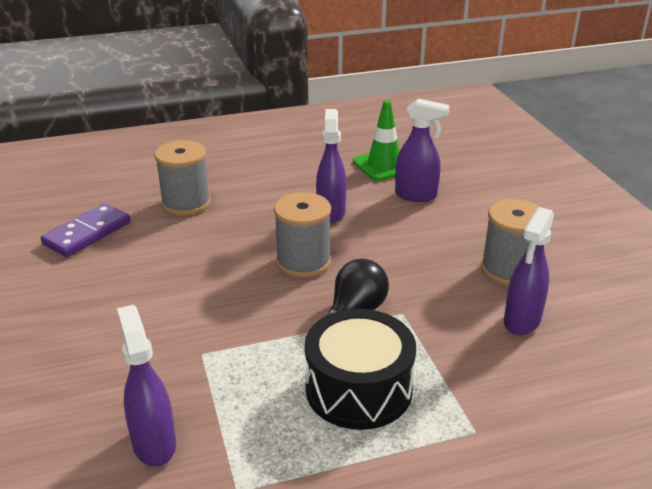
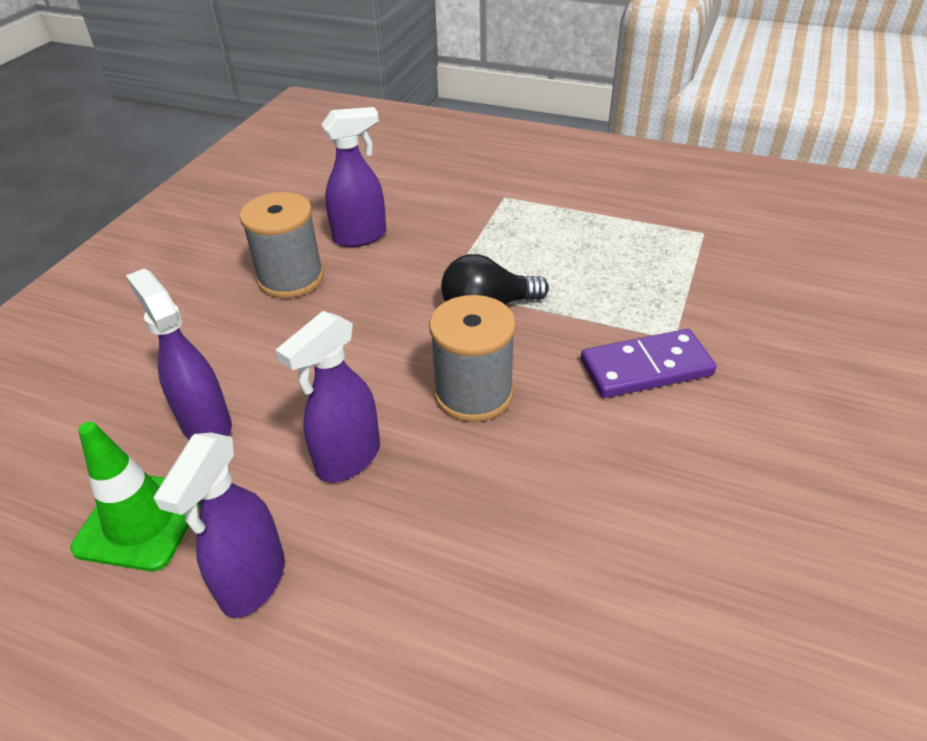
camera: 140 degrees left, 10 degrees up
(87, 233) = (766, 649): purple domino -> purple domino (646, 367)
(154, 444) = (757, 284): purple spray bottle -> purple spray bottle (253, 582)
(186, 203) = (542, 631): grey spool -> none
(358, 389) = (555, 250): black drum -> none

